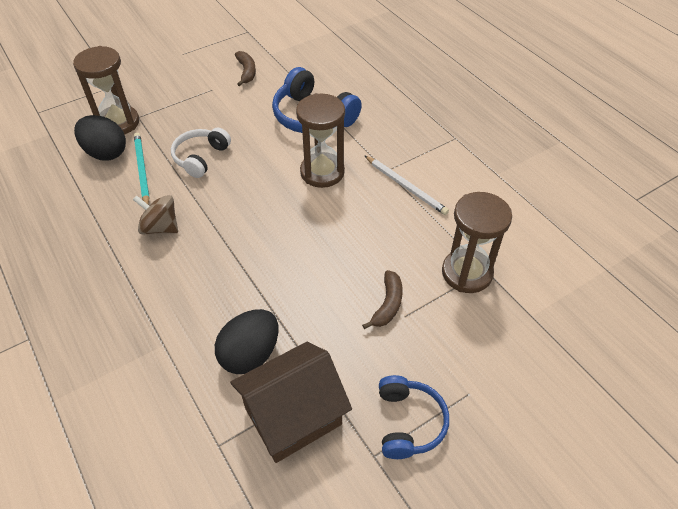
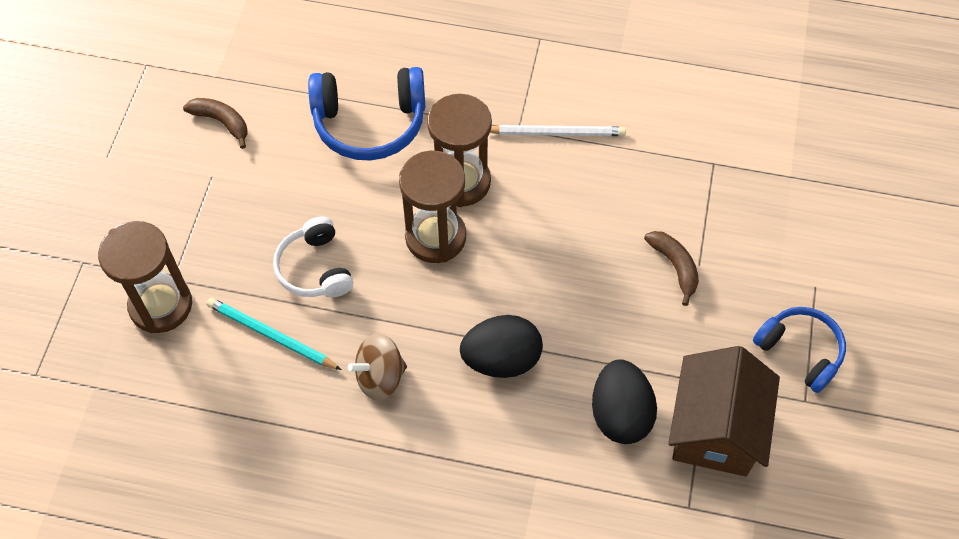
camera: 45 degrees left, 10 degrees up
(106, 153) = (200, 351): black egg -> black egg (501, 359)
(467, 273) = (703, 179): brown hourglass -> brown hourglass (435, 237)

